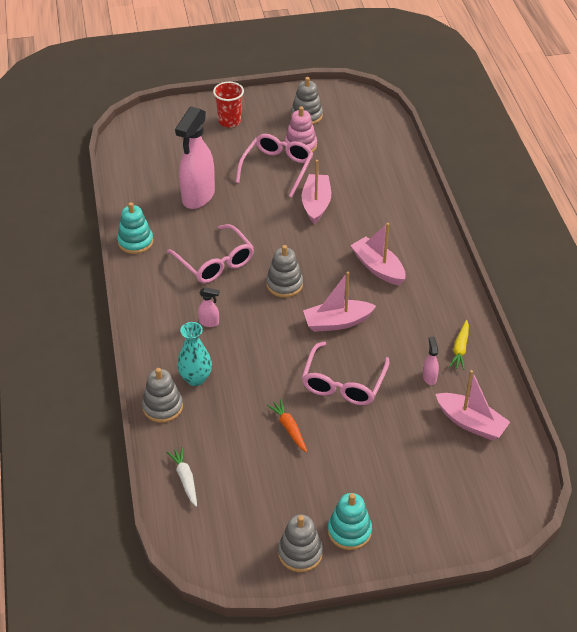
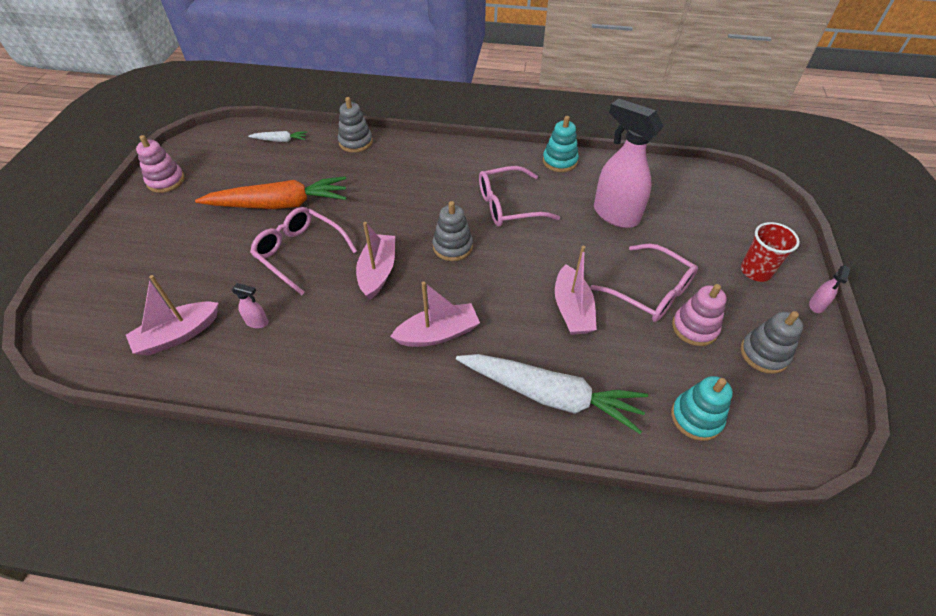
camera: 110 degrees right, 5 degrees up
(195, 378) = (372, 164): turquoise vase -> none
(209, 322) = (431, 185): pink spray bottle -> pink spray bottle (816, 305)
(289, 428) = (279, 204): orange carrot -> orange carrot, size x2.26
(300, 553) = (166, 181): grey stacking toy -> pink stacking toy
(316, 204) = (572, 309): pink boat -> pink boat turned 60 degrees clockwise
(349, 531) = (156, 212): turquoise stacking toy -> turquoise stacking toy (696, 417)
(395, 201) = (550, 395): none -> white carrot
(460, 349) = (273, 366): yellow carrot -> none

